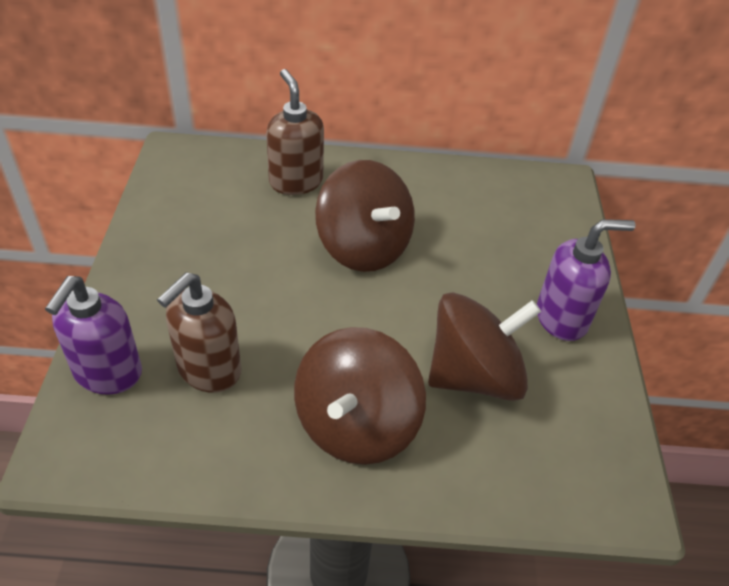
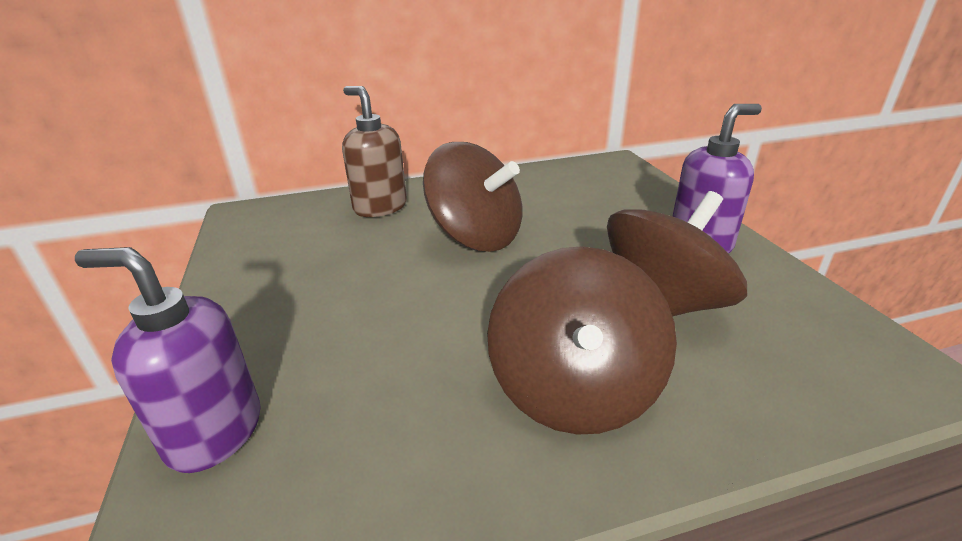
camera: 15 degrees left, 15 degrees down
(107, 373) = (214, 432): purple soap dispenser -> purple soap dispenser turned 105 degrees clockwise
(208, 370) = (358, 387): brown soap dispenser -> none

